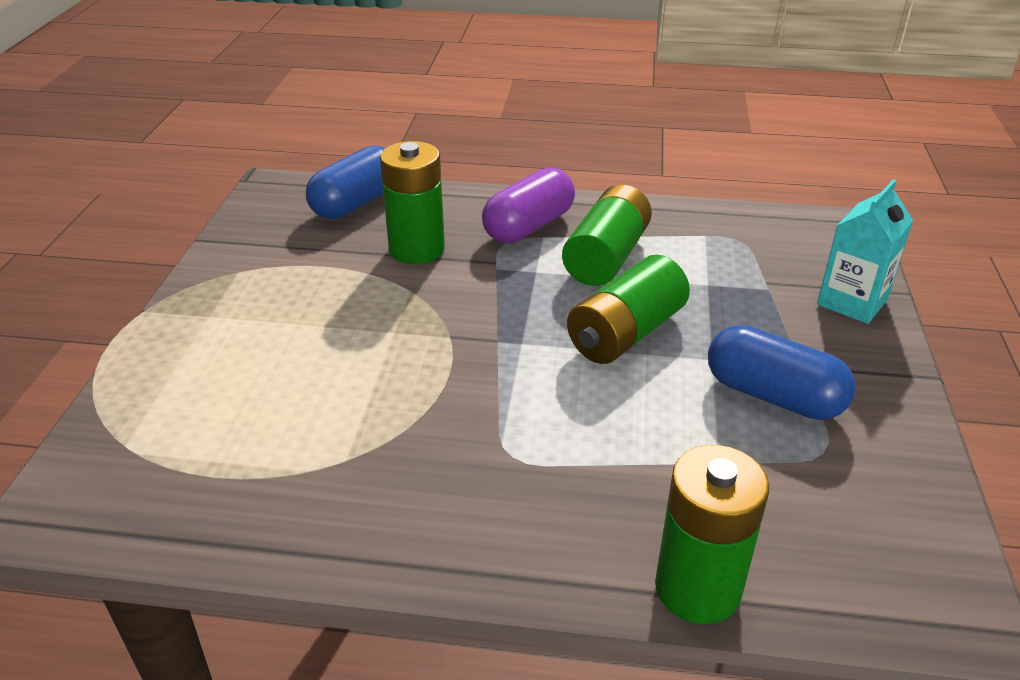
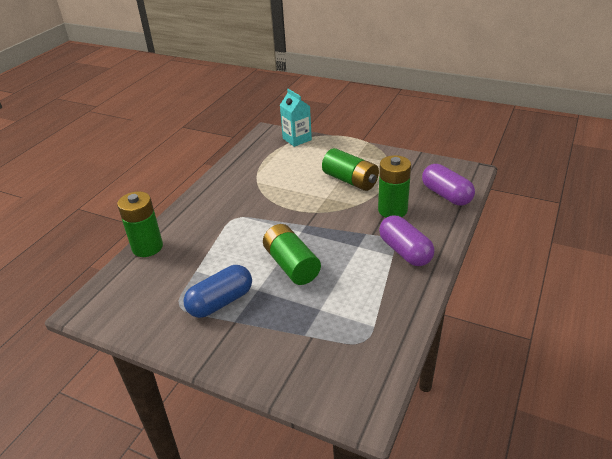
camera: 110 degrees right, 0 degrees up
(356, 203) = (446, 195): blue capsule -> purple capsule
(606, 257) = (362, 275): green battery -> green battery (350, 180)
(852, 302) = (274, 370): turquoise carton -> turquoise carton (297, 139)

